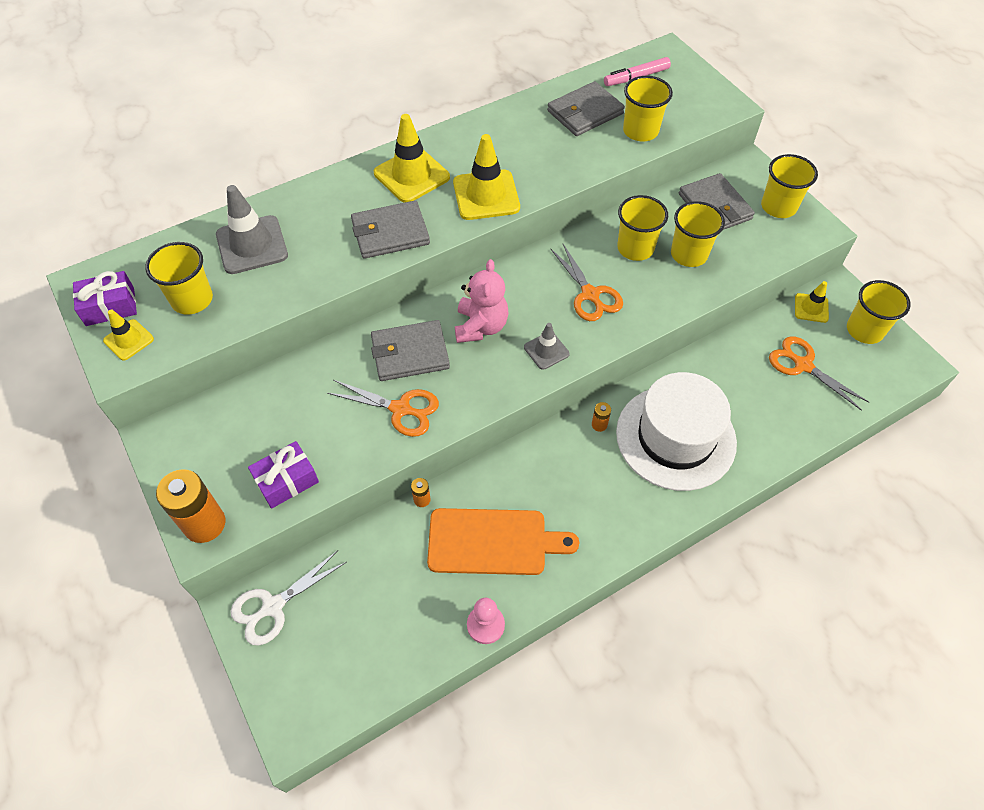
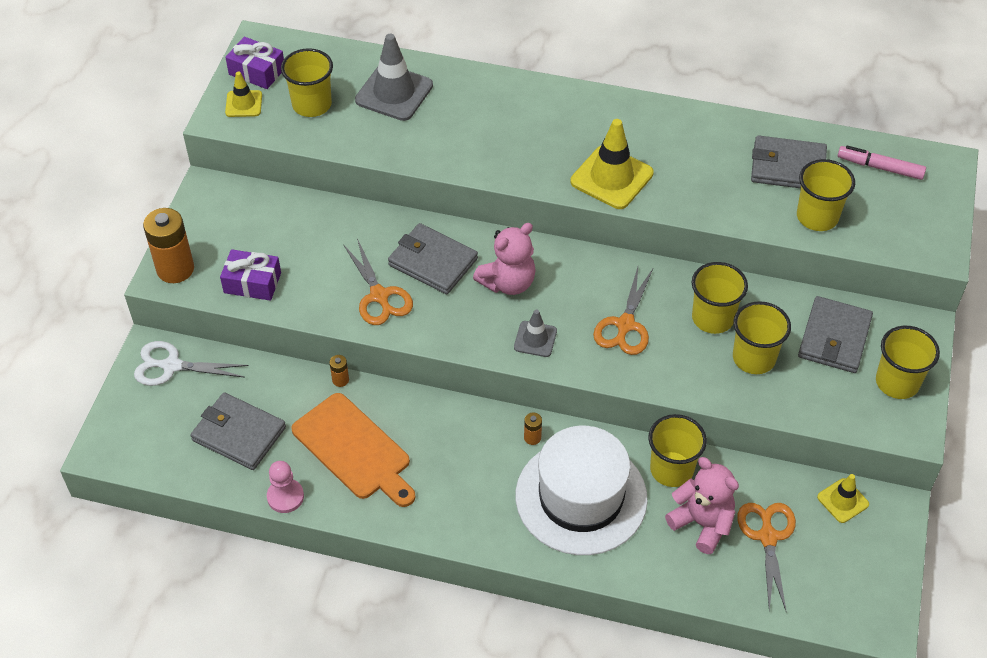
camera: 45 degrees right, 5 degrees down
(390, 233) = (501, 154): grey wallet -> grey wallet (239, 433)
(411, 175) = (573, 120): yellow traffic cone -> none
(760, 389) = (702, 523): none -> pink teddy bear
(864, 330) = (869, 558): yellow cup -> yellow cup (671, 469)

